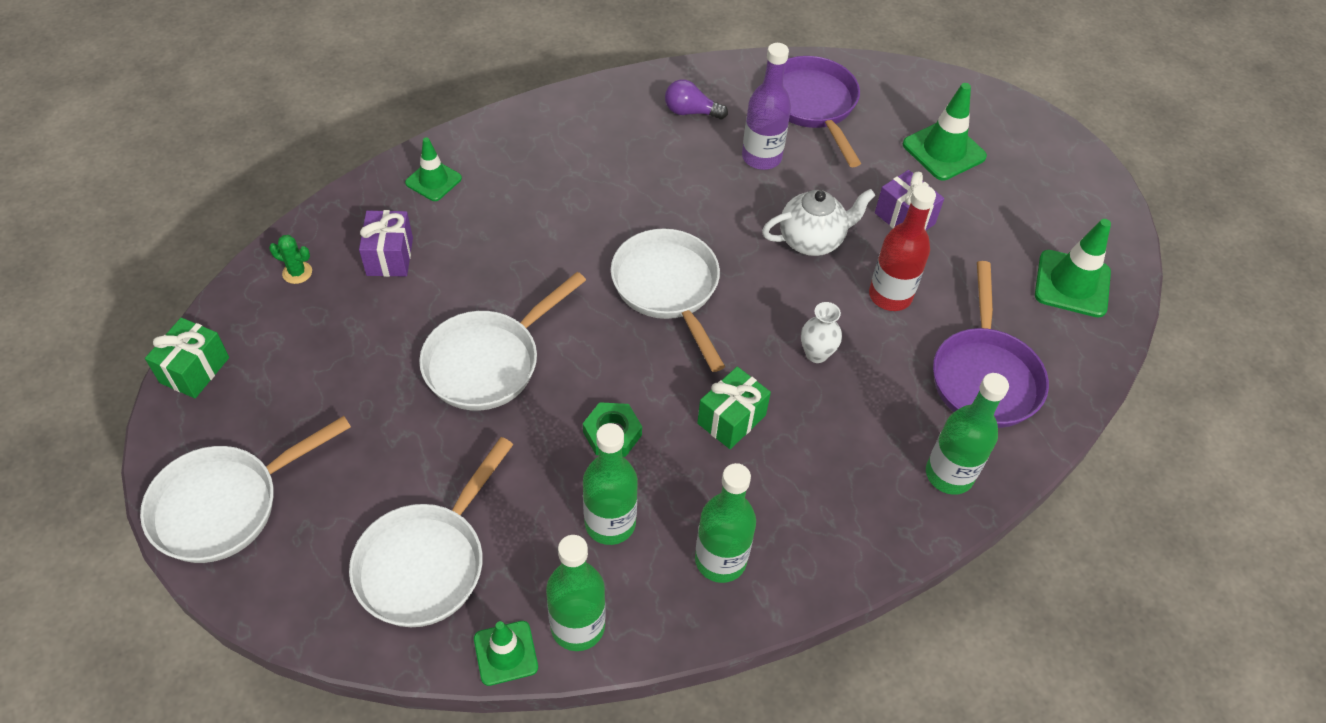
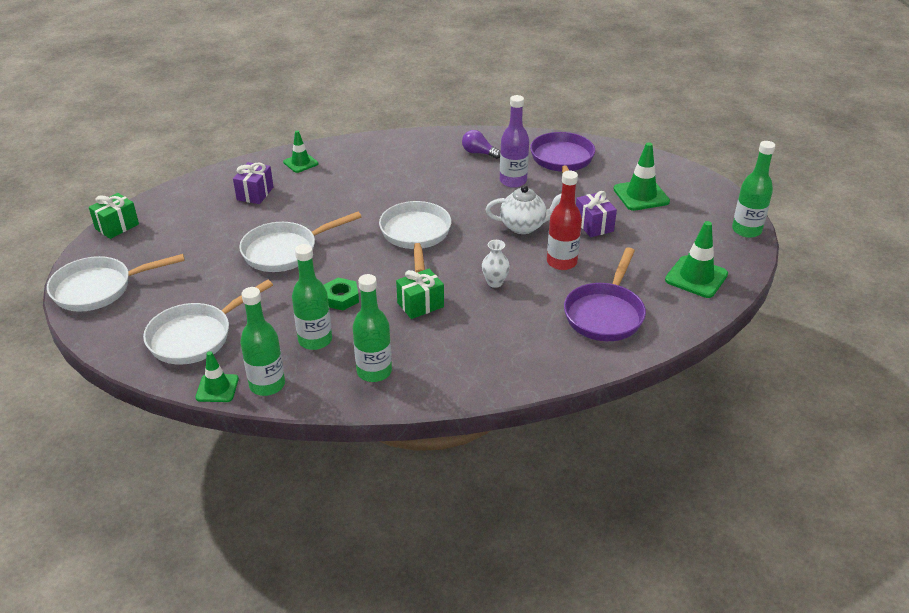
camera: 20 degrees right, 15 degrees down
(297, 272) = (198, 192): green cactus -> none
(949, 474) = (551, 359): green bottle -> green bottle (746, 230)

